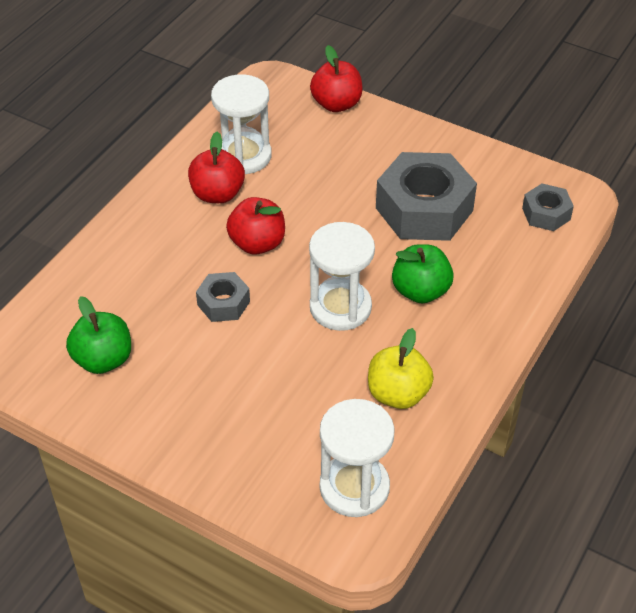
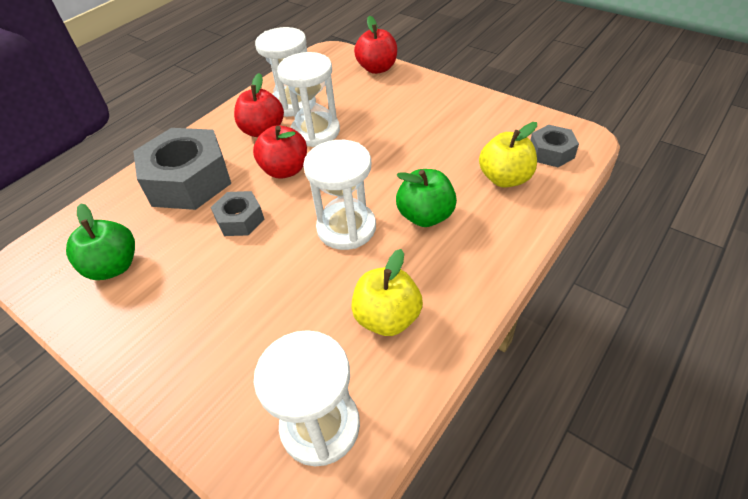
camera: 10 degrees right, 0 degrees up
(280, 194) = (315, 131): none -> white hourglass
(424, 209) = (438, 146): grey nut -> grey nut (188, 181)
(499, 246) = (505, 178): none -> yellow apple

